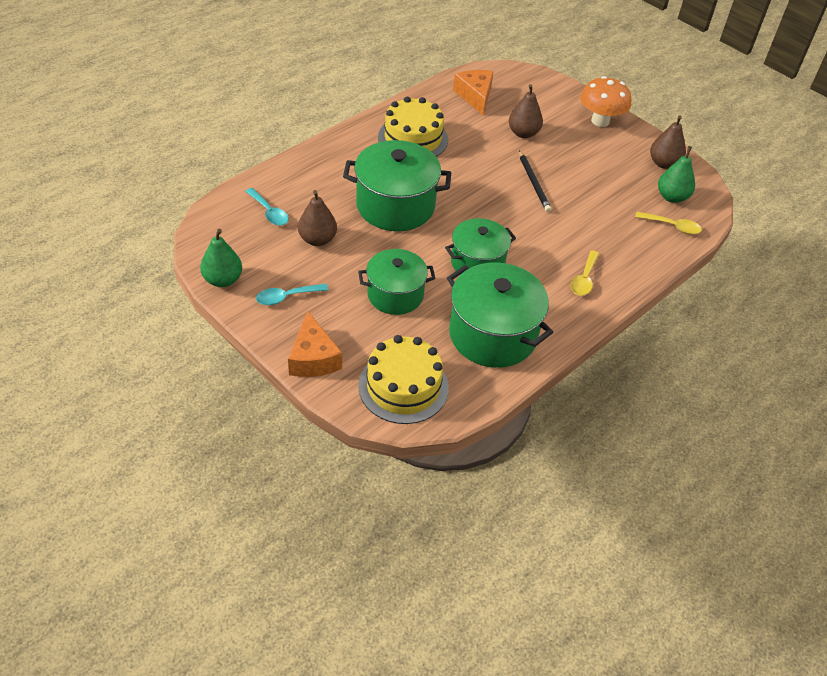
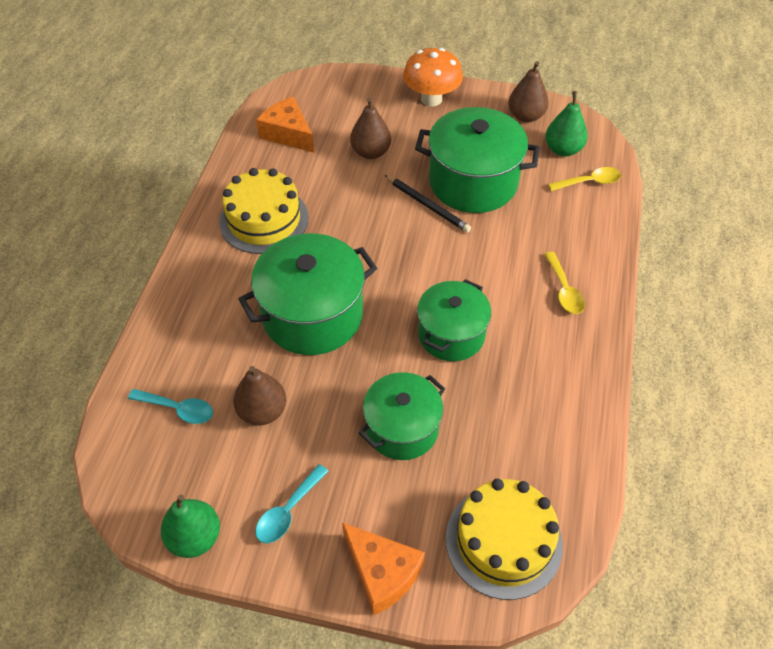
camera: 30 degrees left, 5 degrees up
(492, 334) = (536, 413): green pot -> green pot (473, 182)

